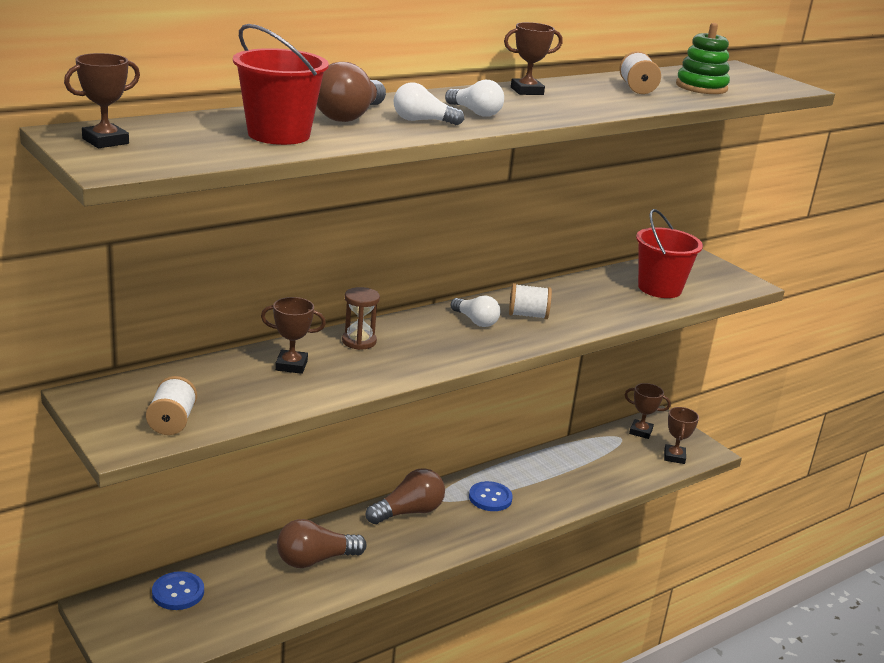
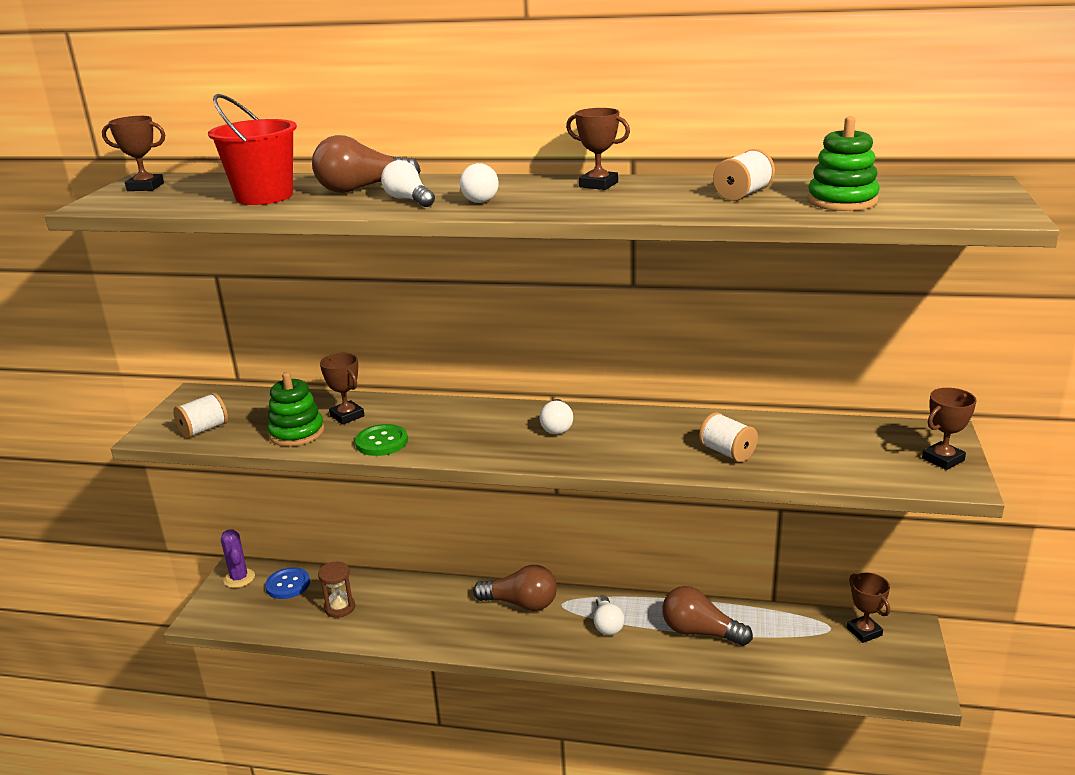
camera: 50 degrees right, 0 degrees up
(114, 611) = (239, 578): none -> purple cactus
(274, 394) = (297, 433): none -> green stacking toy
(315, 560) = (400, 607): brown light bulb -> brown light bulb (700, 632)
(359, 341) = (429, 413): brown hourglass -> brown hourglass (340, 608)
(366, 376) = (381, 442): none -> green button
(490, 498) = (607, 624): blue button -> white light bulb
(528, 315) = (617, 436): white spool -> white spool (727, 452)
(659, 288) = (820, 453): red bucket -> none
(674, 457) = (867, 675): brown trophy -> brown trophy (943, 459)

